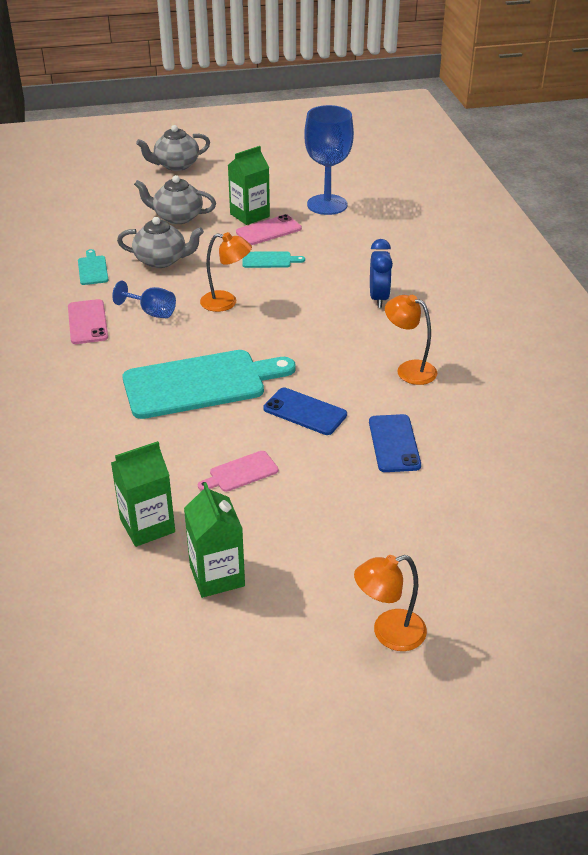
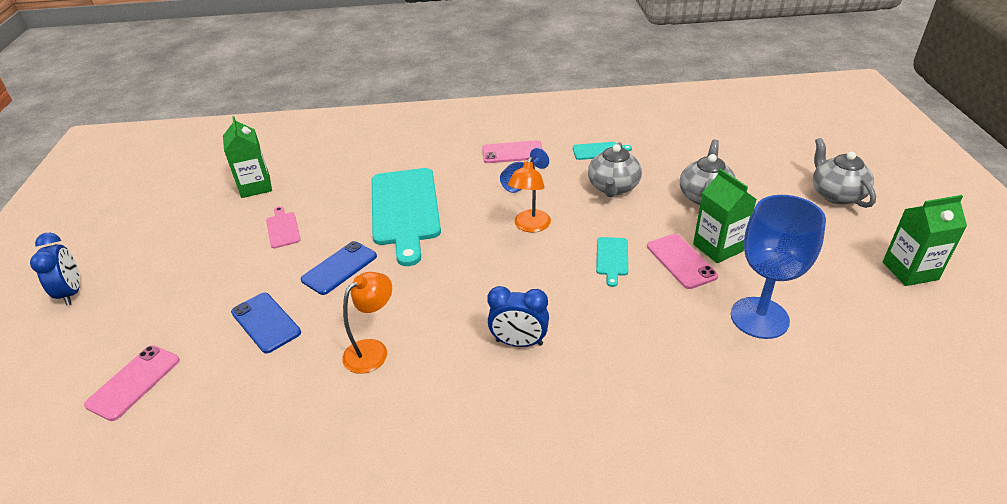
camera: 100 degrees right, 0 degrees up
(217, 576) = (188, 215): green carton -> green carton (910, 271)
(388, 633) = (72, 293): orange lamp -> blue clock
(394, 443) = (266, 322): blue phone -> blue phone turned 45 degrees clockwise
(496, 512) = (134, 382): none -> pink phone

